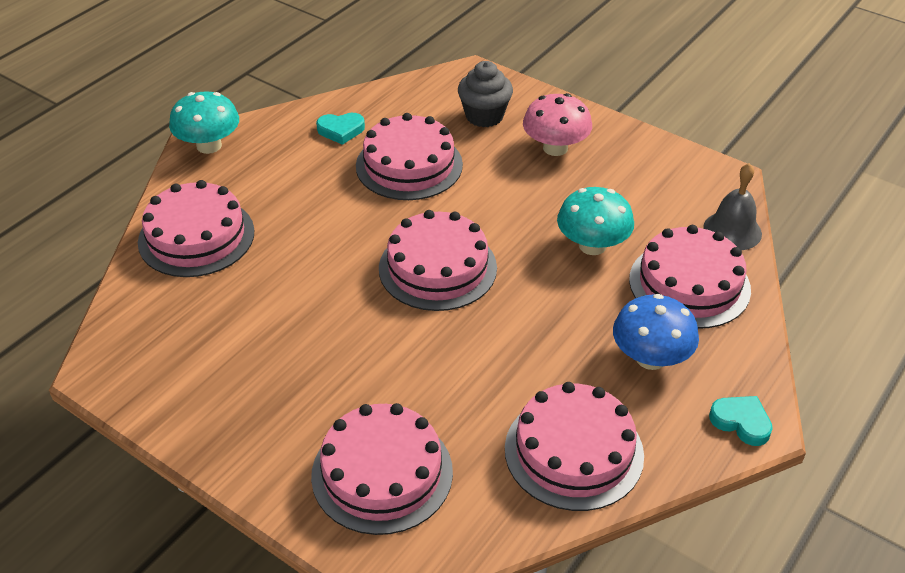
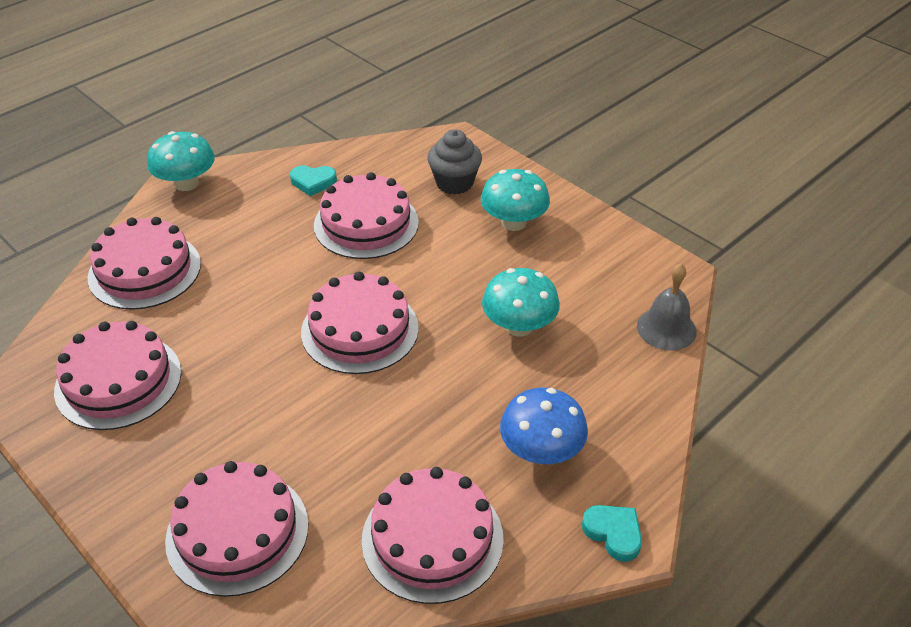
camera: 10 degrees right, 0 degrees up
(555, 148) = (513, 222): pink mushroom -> turquoise mushroom
(689, 284) = (605, 379): pink cake -> pink cake (118, 381)

